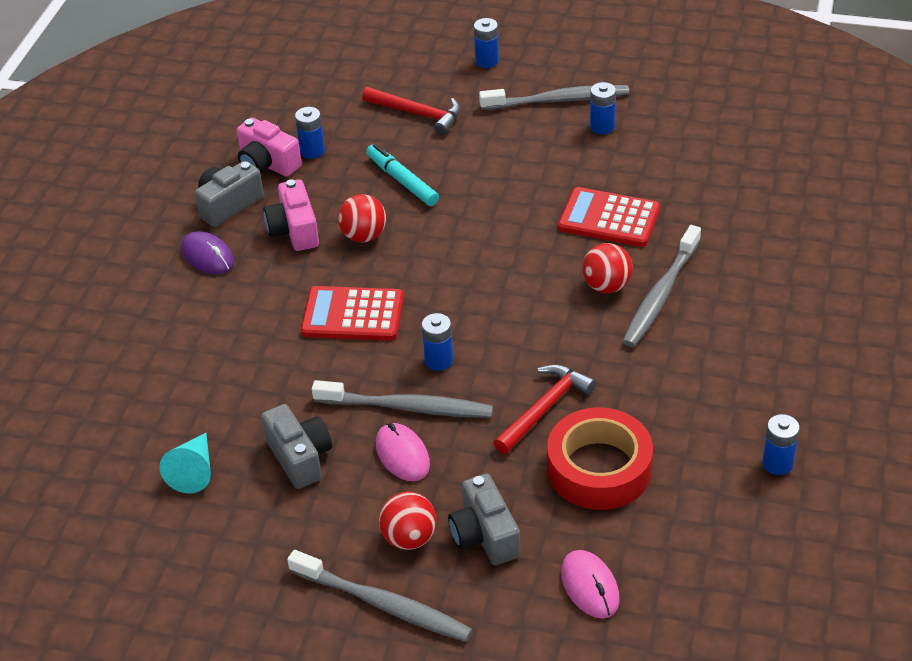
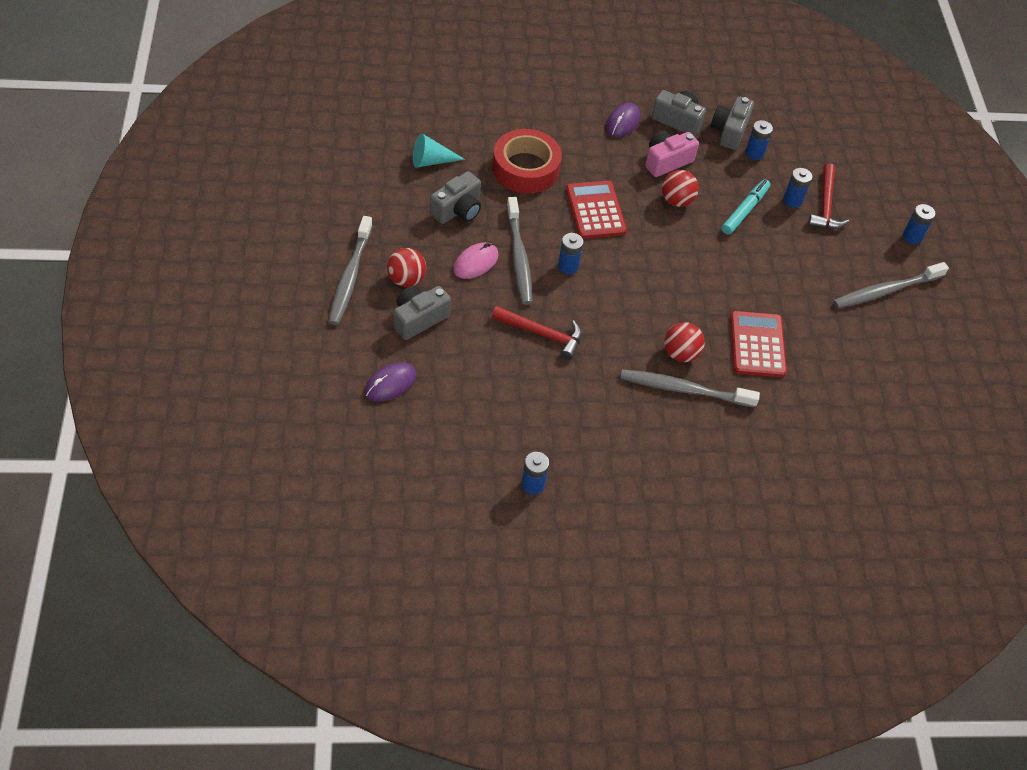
camera: 65 degrees right, 10 degrees up
(267, 164) = (729, 131): pink camera -> grey camera
(558, 100) = (885, 291): grey toothbrush -> grey toothbrush turned 90 degrees clockwise
(590, 586) = (390, 383): pink mouse -> purple mouse
(599, 468) = (495, 374): red tape -> red tape (526, 168)
(602, 126) = (866, 325): blue battery -> blue battery (792, 200)

